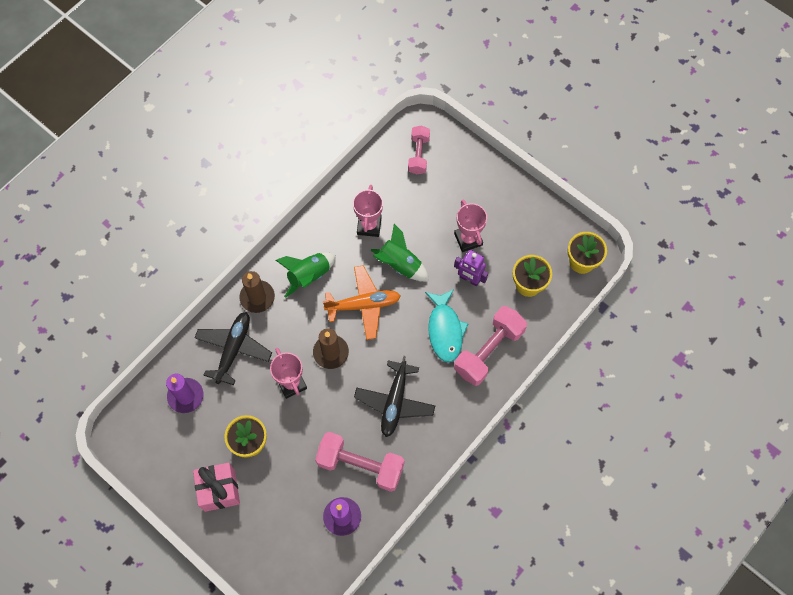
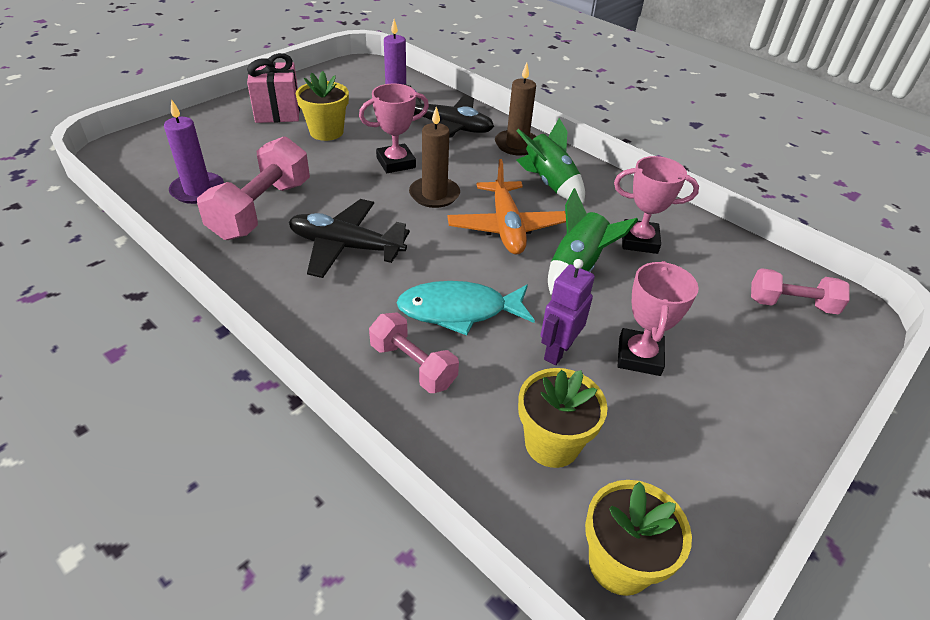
camera: 90 degrees right, 25 degrees down
(468, 239) = (639, 356): pink trophy -> pink trophy turned 60 degrees counterclockwise
(488, 351) = (413, 365): pink dumbbell -> pink dumbbell, size x0.62

